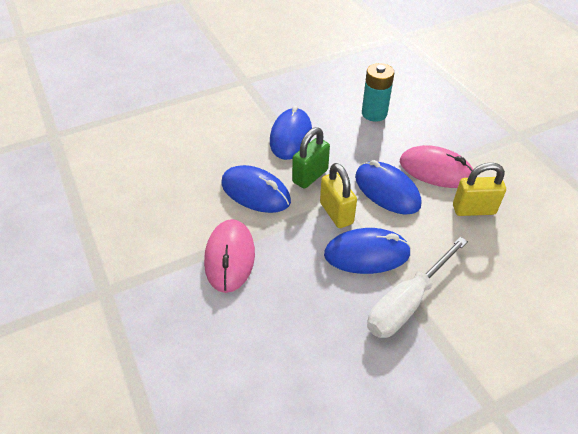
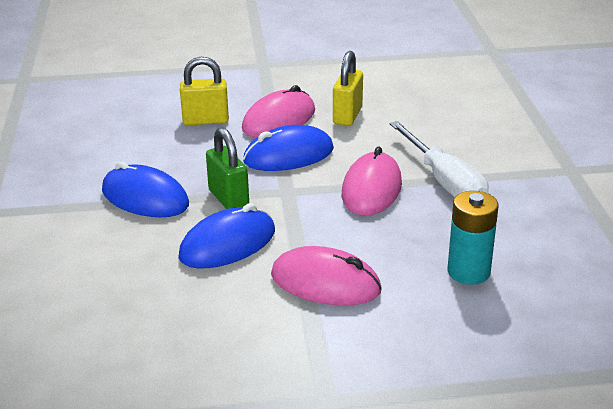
camera: 70 degrees left, 15 degrees down
(336, 213) = (301, 194): yellow padlock -> yellow padlock (205, 120)
(367, 254) = (371, 189): blue mouse -> pink mouse
(374, 113) = (154, 132): turquoise battery -> turquoise battery (468, 272)

